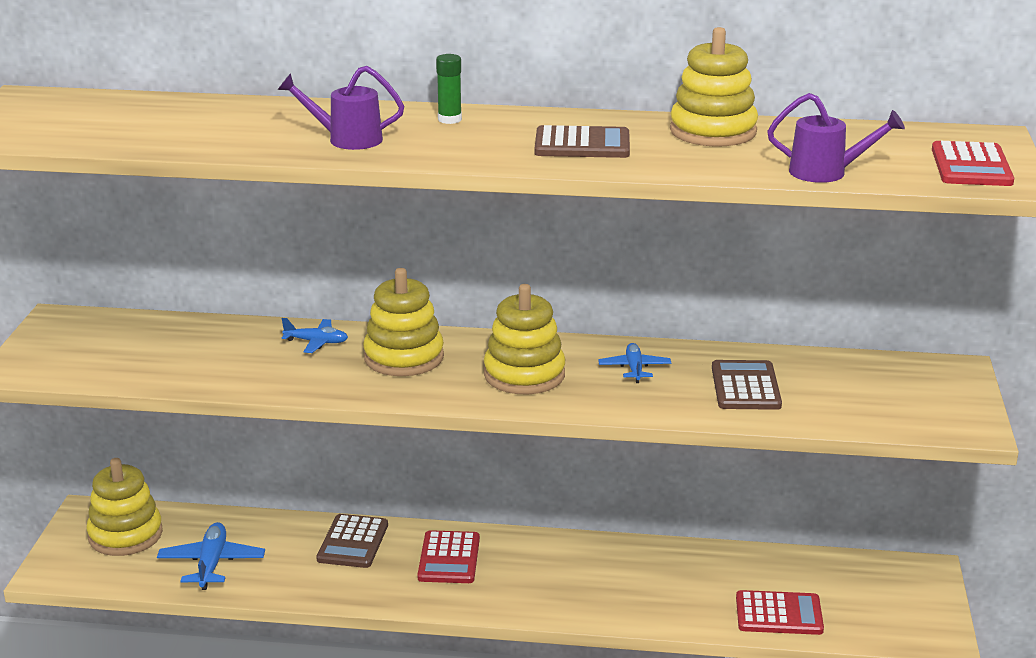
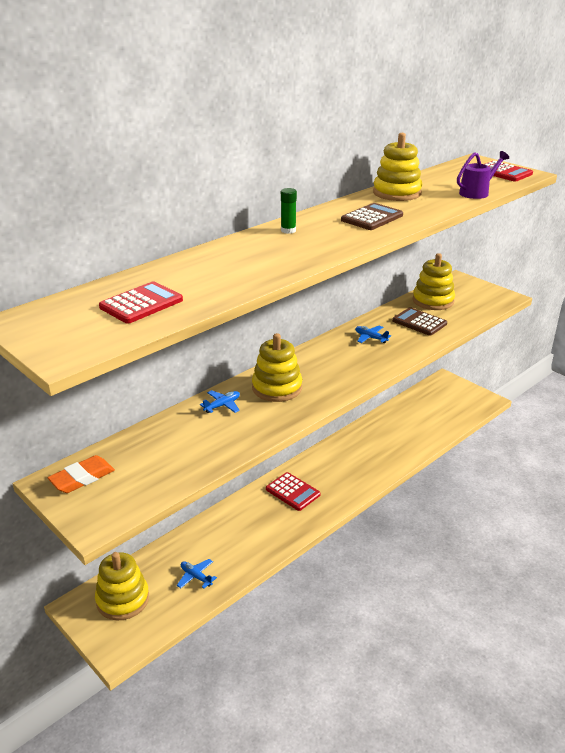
camera: 50 degrees left, 5 degrees up
(83, 330) = (82, 478): none -> orange eraser
(212, 564) = (196, 577): blue plane -> blue plane, size x0.63
(346, 139) = (275, 259): purple watering can -> none
(353, 542) = (241, 516): brown calculator -> none
(524, 375) = (340, 365): yellow stacking toy -> yellow stacking toy (433, 301)
(779, 614) = (435, 426): red calculator -> red calculator (141, 304)

